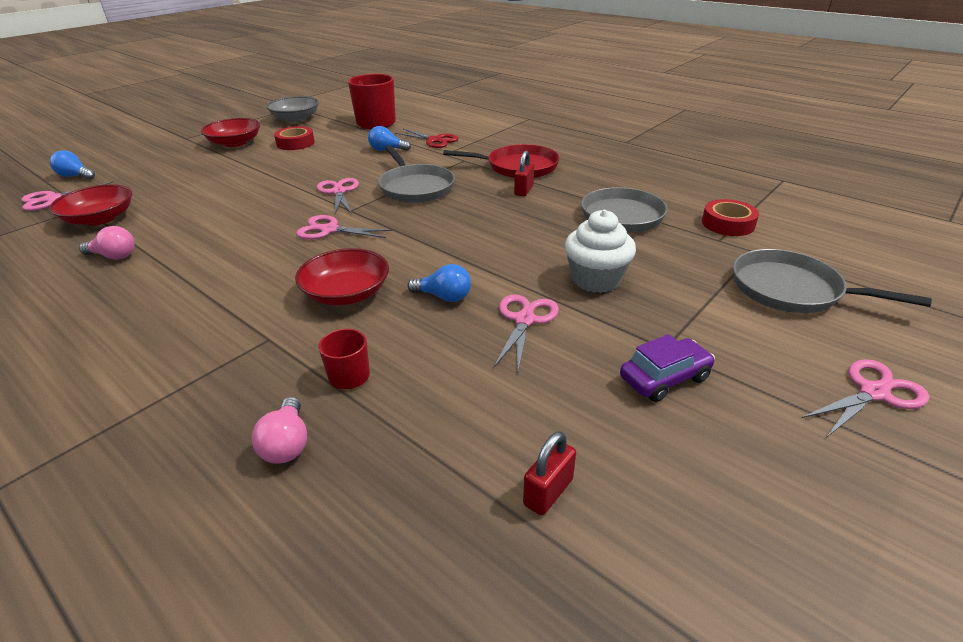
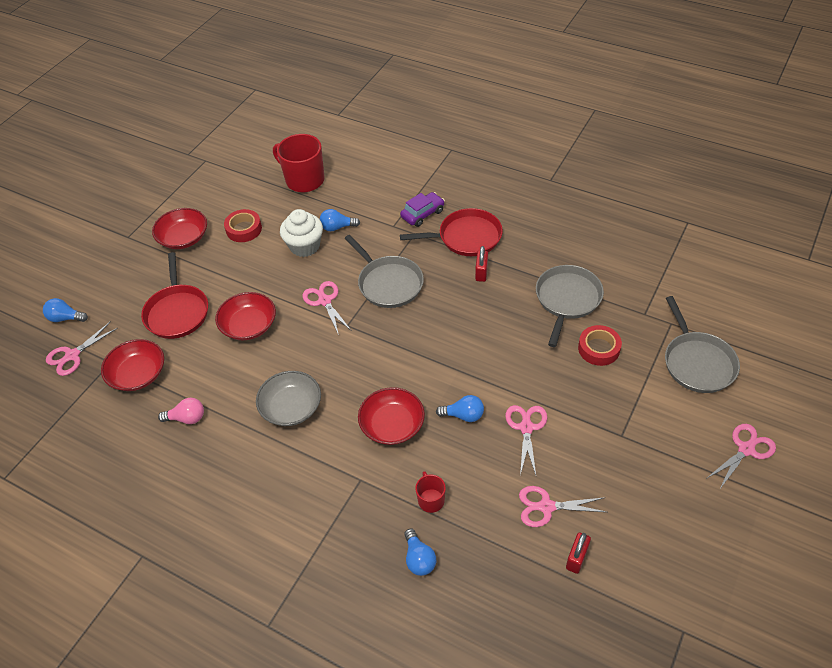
camera: 10 degrees left, 15 degrees up
(183, 184) = (177, 312): none -> red pan
(246, 199) = (249, 325): none -> red bowl
(287, 444) = (419, 559): pink light bulb -> blue light bulb
(295, 118) = (219, 183): grey bowl -> grey bowl (291, 407)
(329, 230) = (343, 354): pink scissors -> pink scissors (546, 507)
(434, 140) = (375, 204): red scissors -> none
(596, 279) = (564, 376): white cupcake -> white cupcake (304, 246)
(664, 378) = (625, 462): purple car -> purple car (422, 214)
(728, 224) = (649, 292): red tape -> red tape (598, 349)
(791, 290) = (697, 363): grey pan -> grey pan turned 120 degrees counterclockwise

